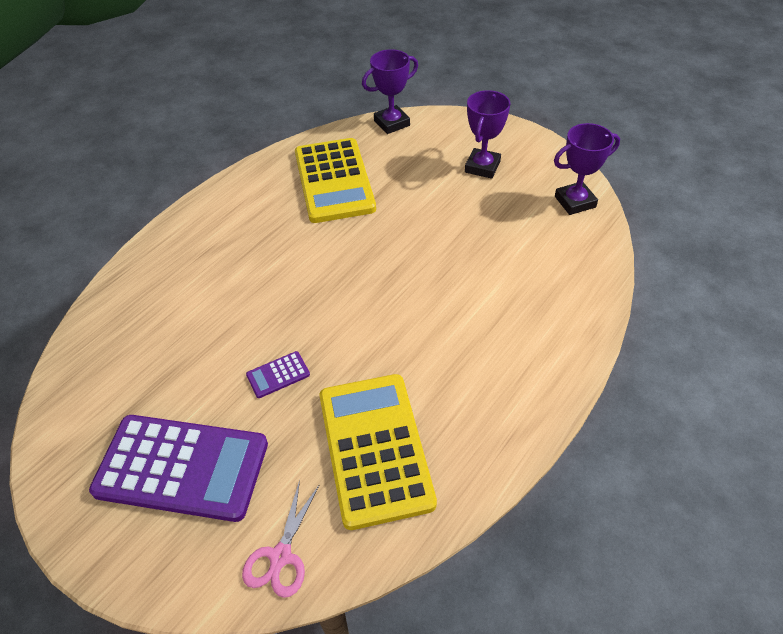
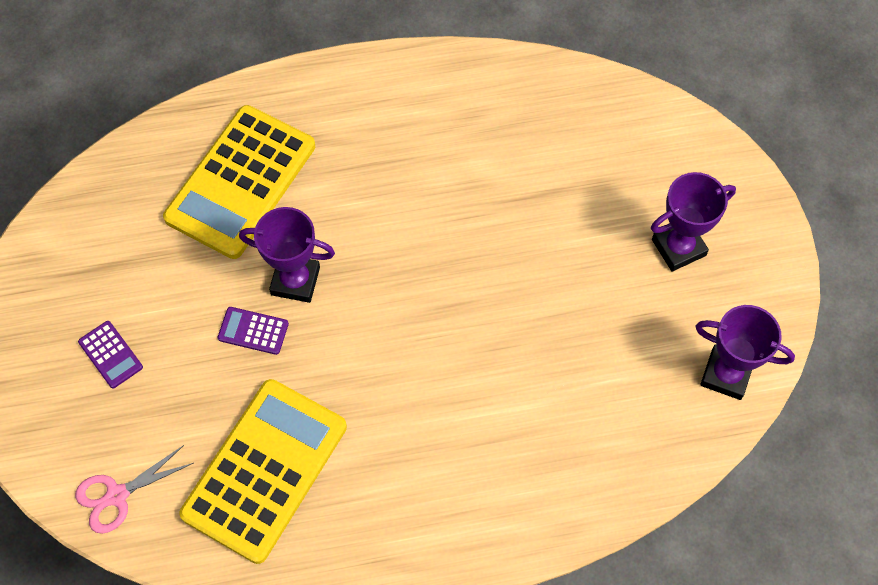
camera: 40 degrees right, 15 degrees up
(182, 467) = (110, 354): purple calculator -> purple calculator, size x0.40
(334, 181) = (506, 142): yellow calculator -> yellow calculator (241, 182)
(392, 123) = (645, 106): purple trophy -> purple trophy (295, 281)

